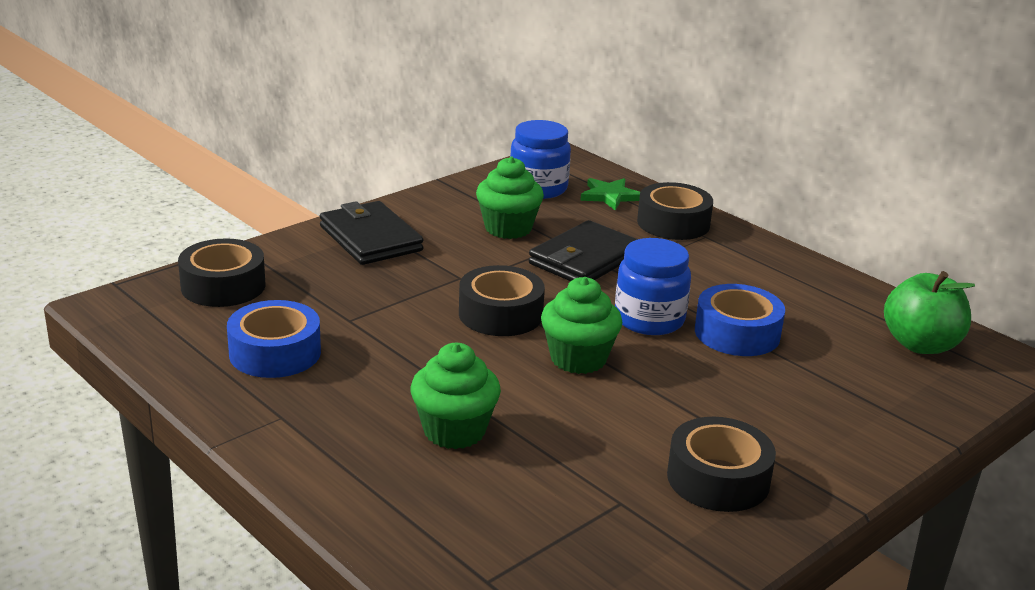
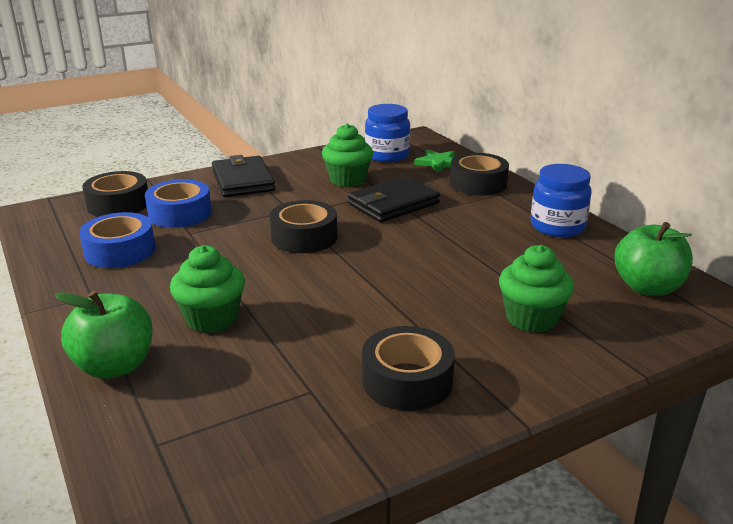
camera: 15 degrees right, 0 degrees up
(376, 500) = (115, 366): none -> green apple
(578, 359) = (344, 274): green cupcake -> green cupcake (531, 318)
(649, 319) = (419, 250): blue jar -> blue jar (557, 227)
(737, 333) = (487, 265): blue tape -> blue tape (180, 213)

